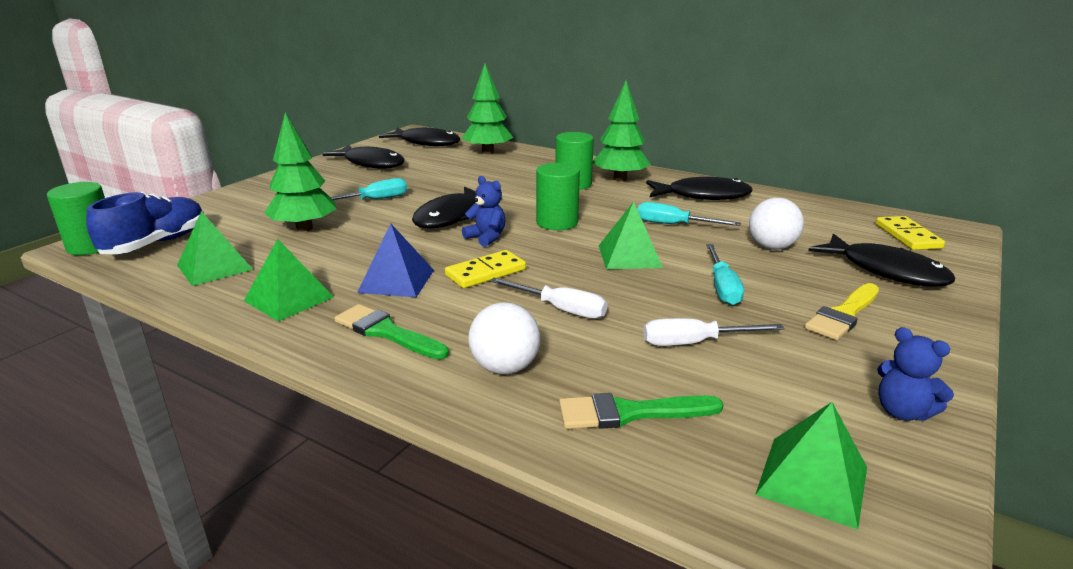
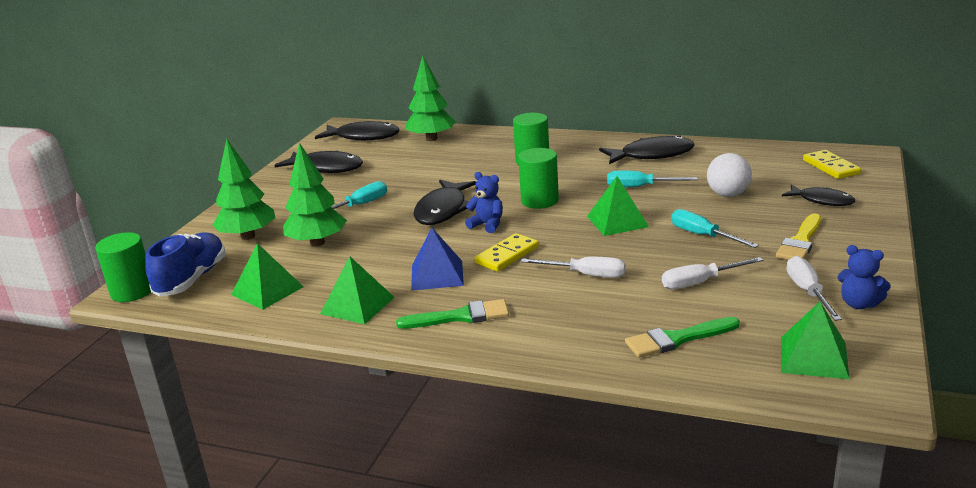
camera: 10 degrees left, 0 degrees up
(386, 332) = (460, 317): green brush -> green brush turned 150 degrees clockwise
(505, 368) = (570, 325): white ball -> none
(620, 179) = (571, 149): green tree -> green tree (248, 236)
(722, 287) = (703, 235): turquoise screwdriver -> turquoise screwdriver turned 150 degrees clockwise
(833, 381) = (808, 292): none -> white screwdriver
(886, 271) = (822, 200): black fish -> black fish, size x0.64

